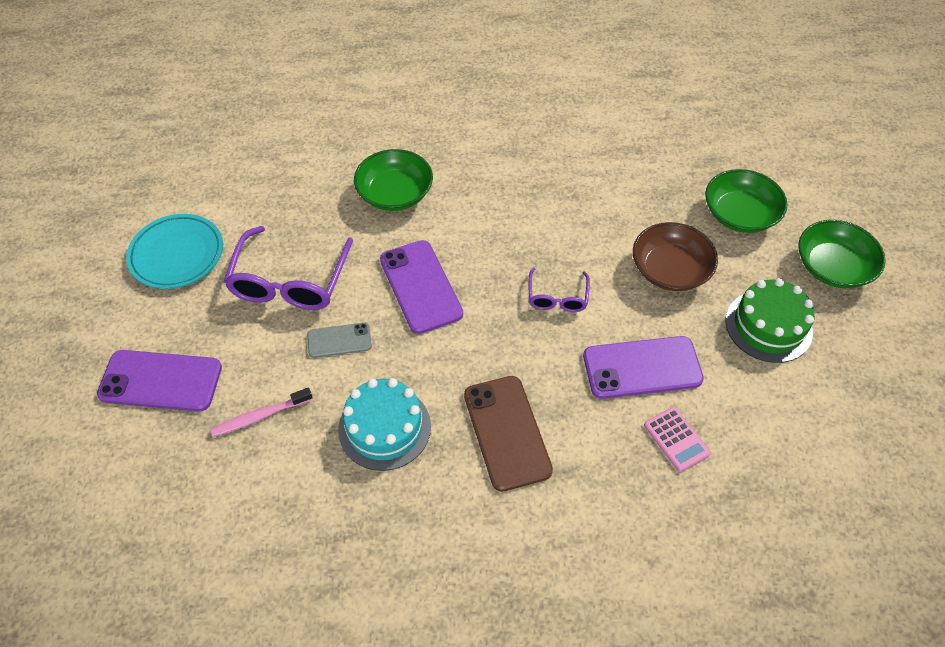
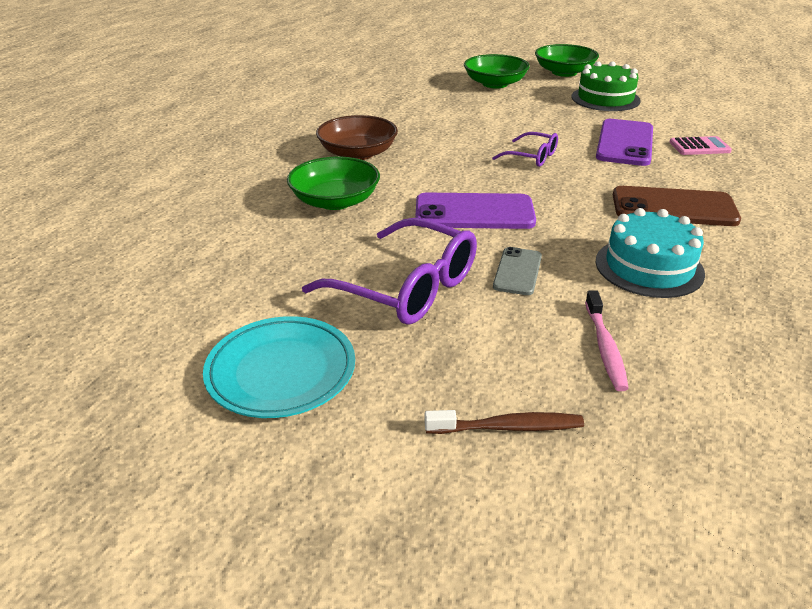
camera: 65 degrees left, 20 degrees down
(161, 381) = (508, 427): purple phone -> brown toothbrush
(670, 270) = (531, 114): brown bowl -> brown bowl (358, 153)

